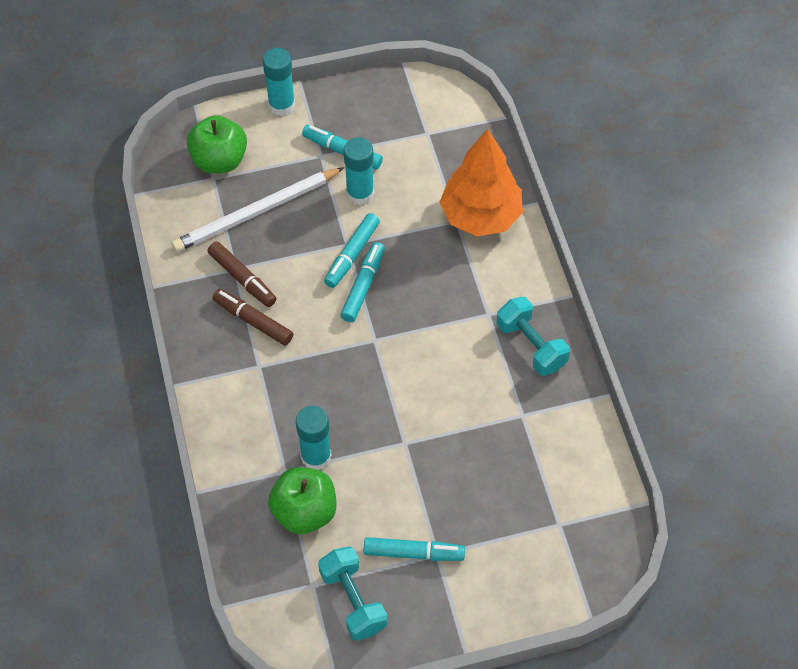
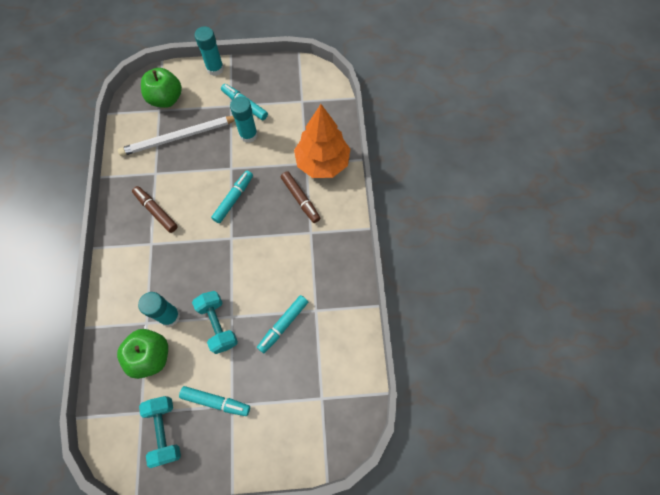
camera: 10 degrees right, 10 degrees up
(242, 278) = (158, 180): brown marker -> brown marker (300, 199)
(352, 254) = (232, 176): turquoise marker -> turquoise marker (283, 325)
(531, 346) = (333, 260): turquoise dumbbell -> turquoise dumbbell (218, 325)

